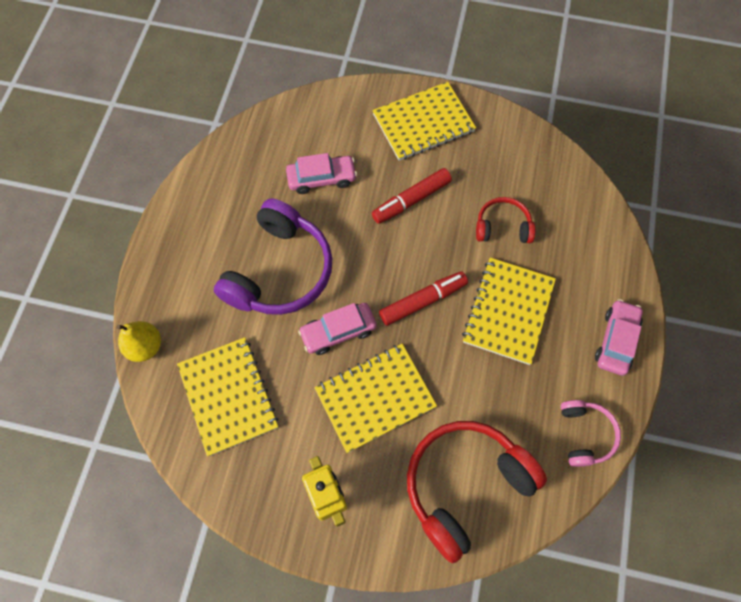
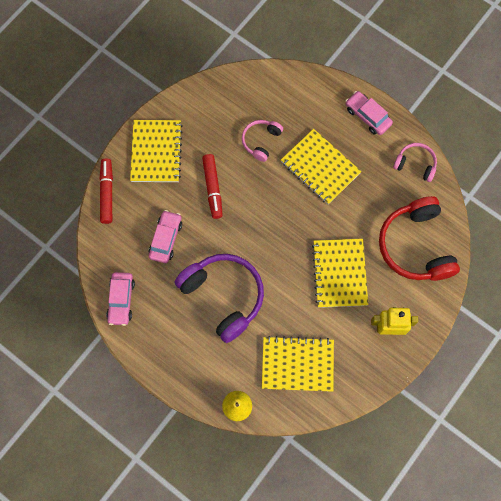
camera: 65 degrees left, 5 degrees up
(338, 331) = (285, 277): pink car -> pink car (121, 300)
(423, 301) = (289, 215): red marker -> red marker (107, 193)
(502, 227) = (261, 141): red headphones -> pink headphones

